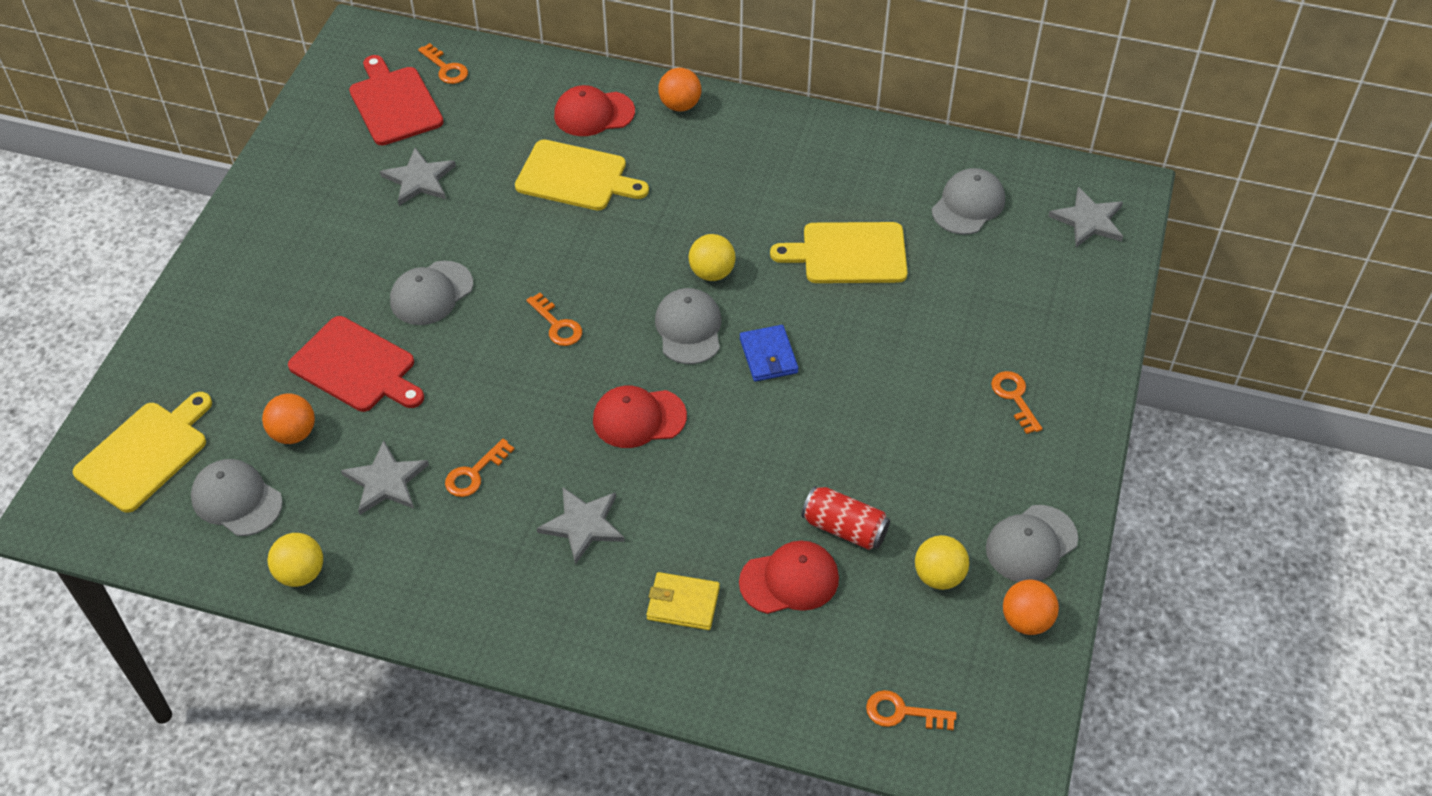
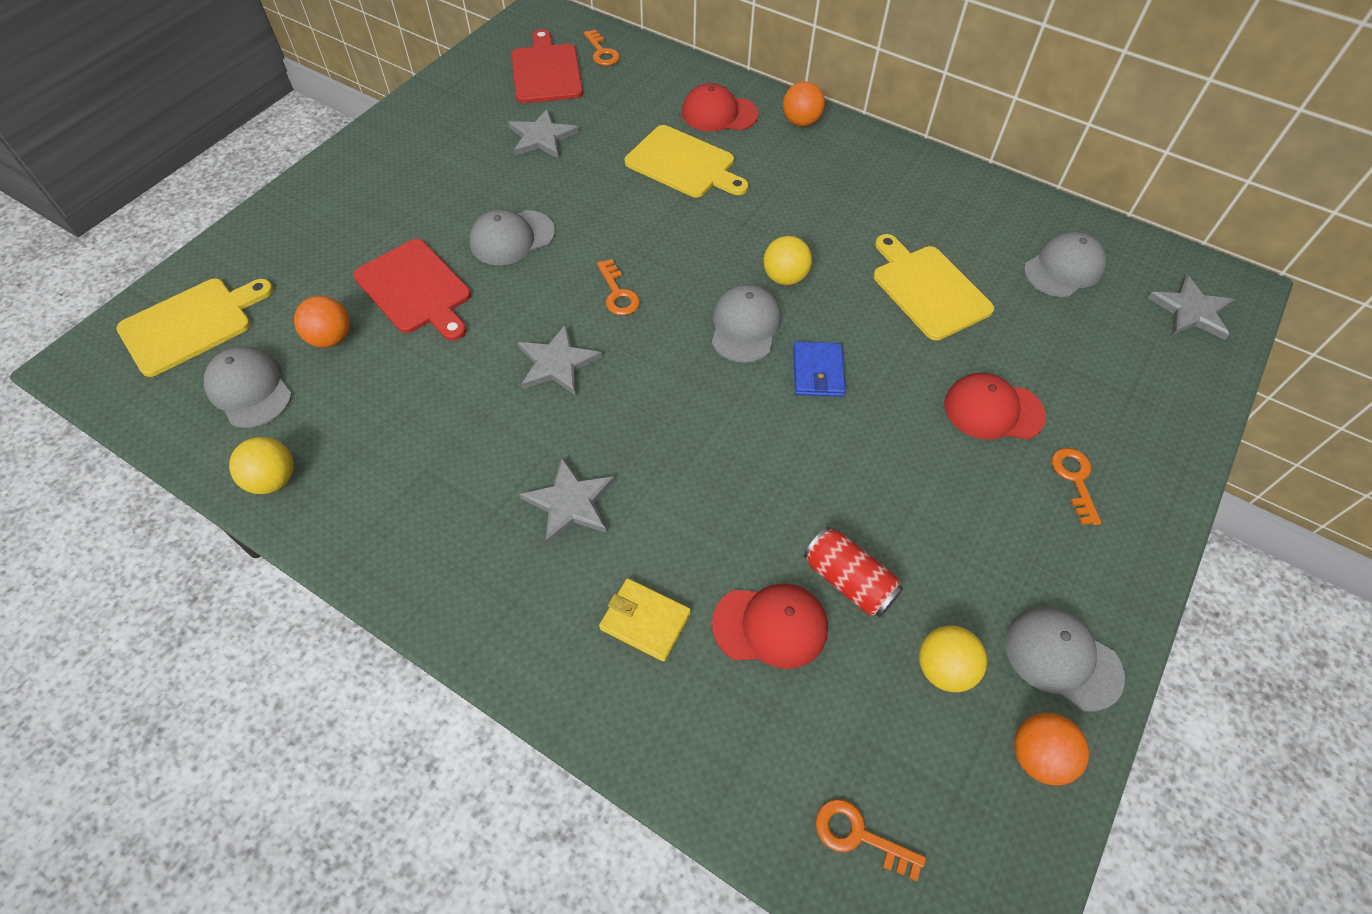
camera: 15 degrees right, 5 degrees up
(386, 481) = (395, 406): grey star -> grey star (557, 363)
(474, 473) = (482, 420): orange key -> none
(639, 418) = (666, 404): red cap -> red cap (993, 410)
(849, 253) = (928, 289): yellow cutting board -> yellow cutting board turned 45 degrees clockwise
(1031, 544) = (1062, 658): grey cap -> grey cap turned 60 degrees clockwise

